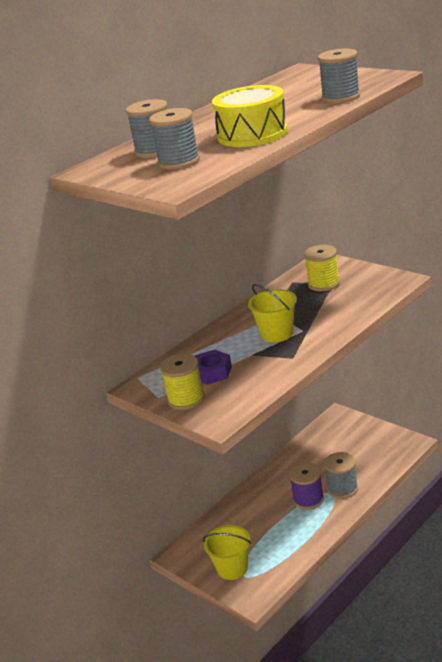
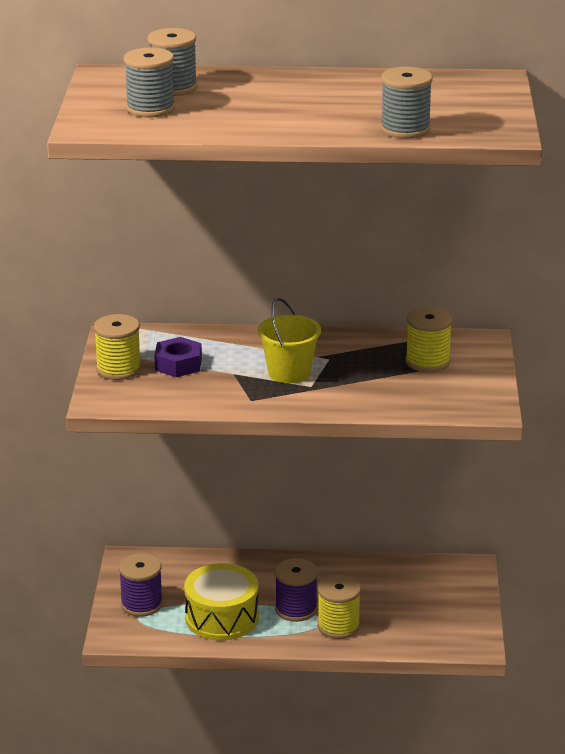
camera: 45 degrees right, 0 degrees up
(232, 568) = (141, 604): yellow bucket -> purple spool
(252, 134) = (252, 119): yellow drum -> yellow drum (222, 617)
(342, 488) = (338, 626): grey spool -> yellow spool

